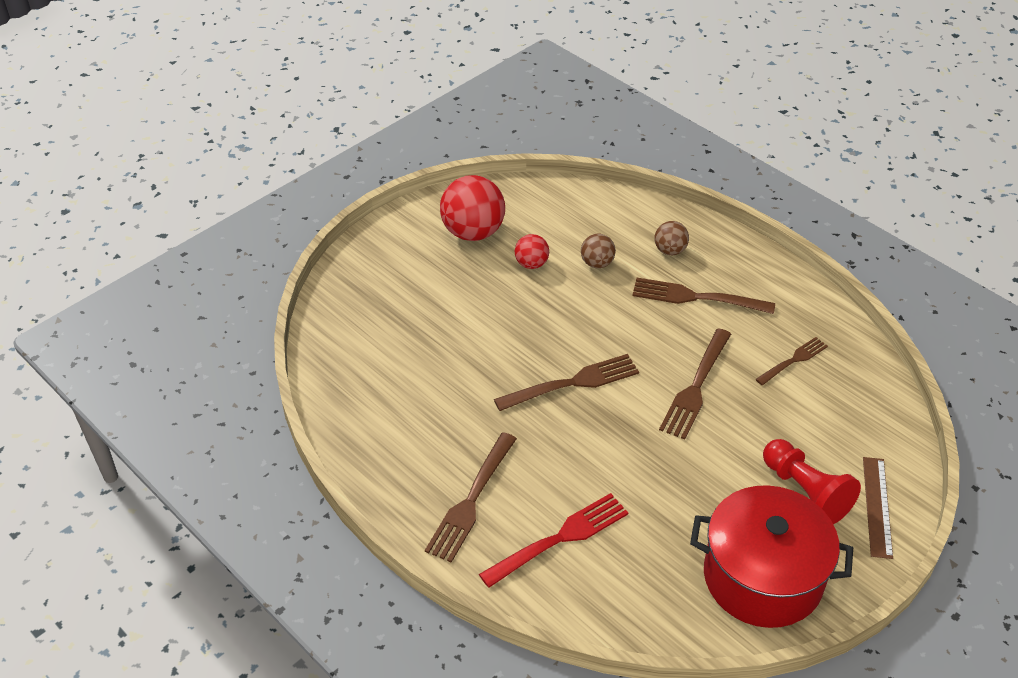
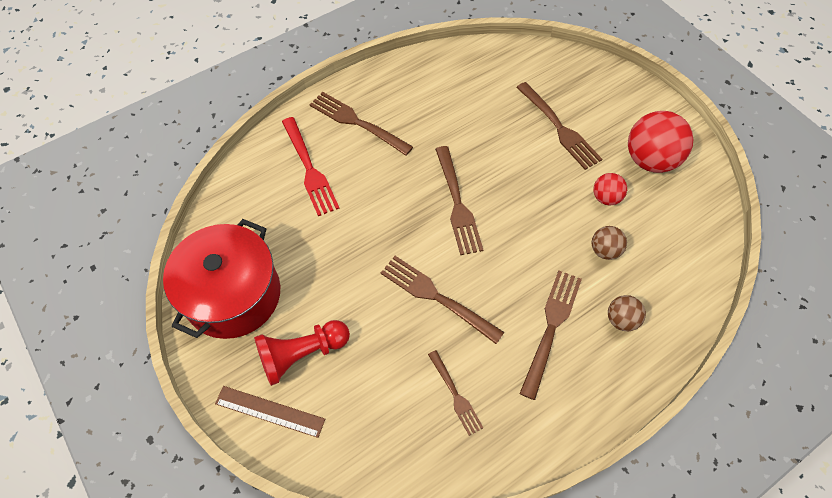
camera: 100 degrees right, 15 degrees up
(442, 304) = (559, 128): none -> brown fork

